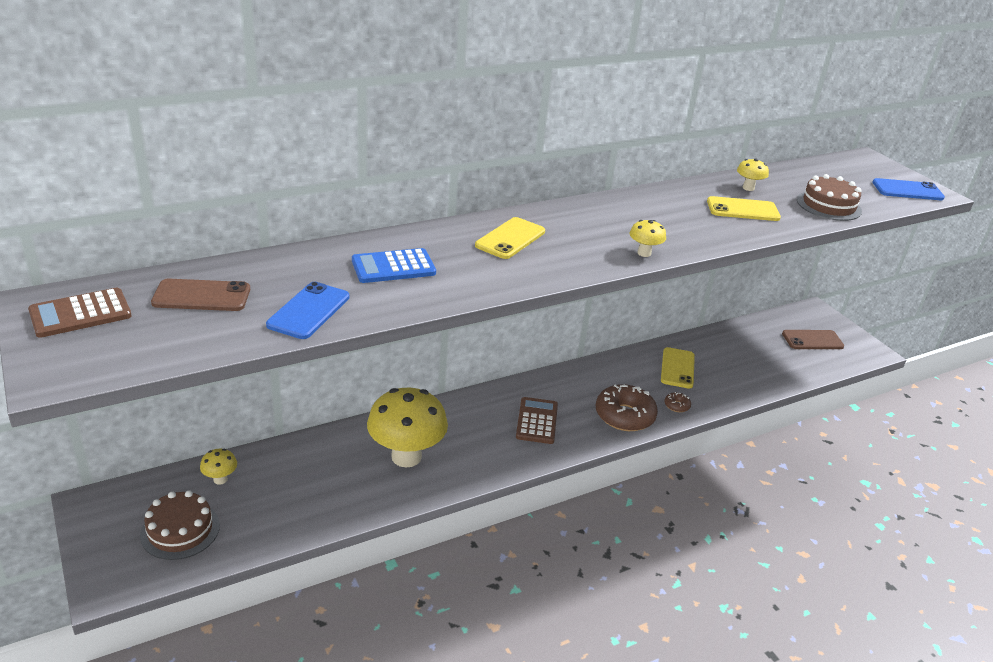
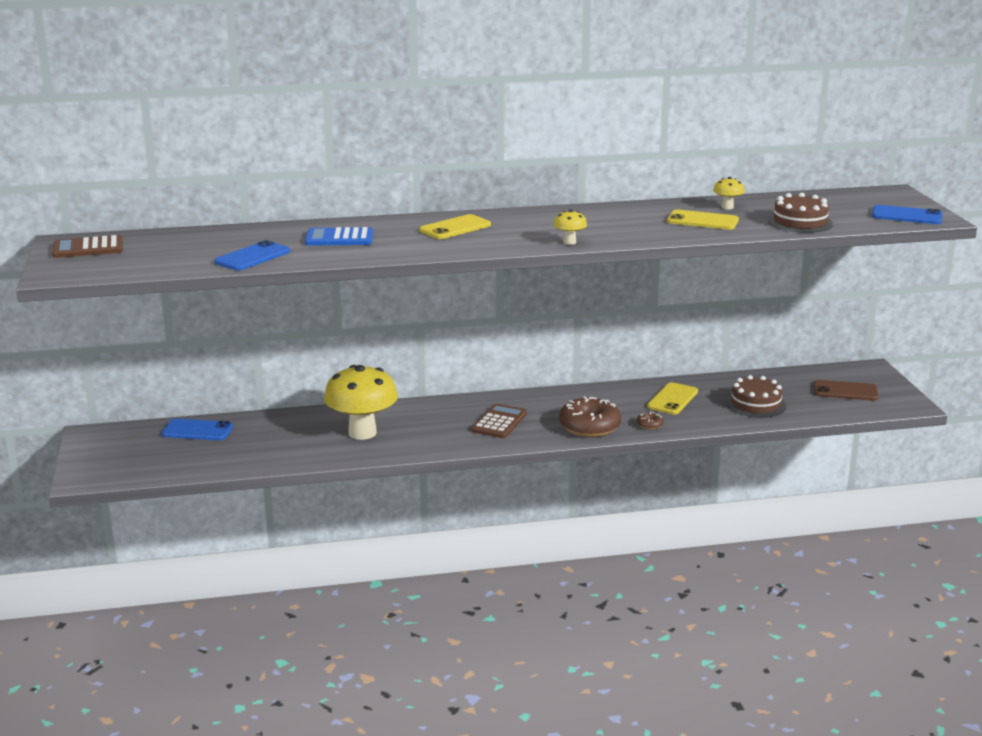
camera: 20 degrees right, 10 degrees down
(180, 530) = (151, 456): brown cake -> brown cake (755, 404)
(202, 296) = (179, 245): brown phone -> none
(220, 479) = (197, 430): yellow mushroom -> blue phone

